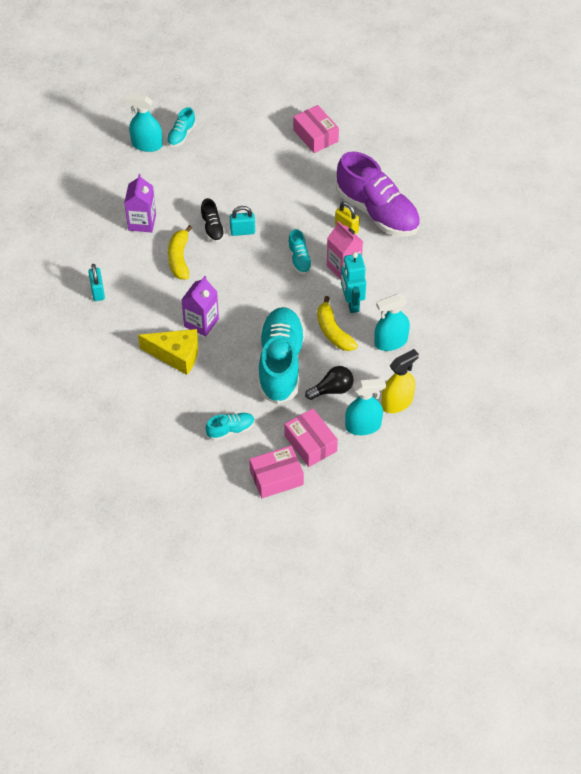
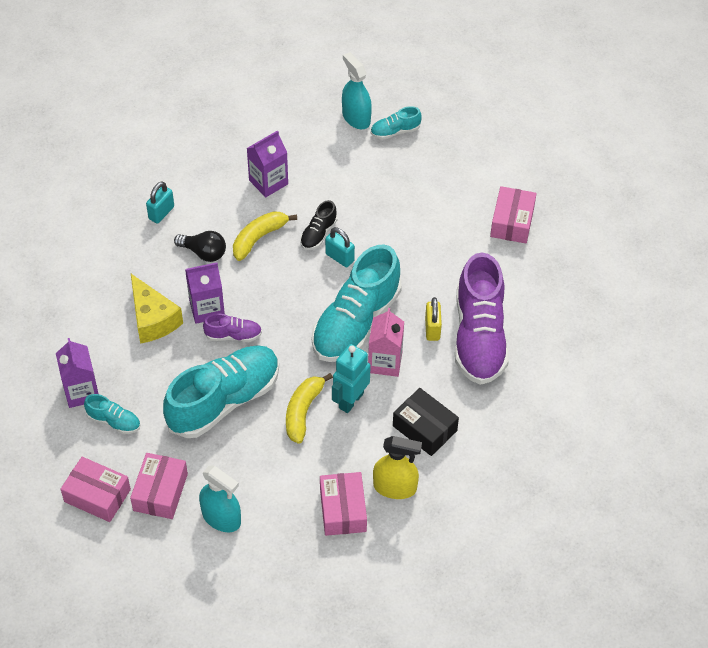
camera: 45 degrees right, 0 degrees up
(188, 431) = (81, 392): none -> purple carton
(237, 324) = (233, 335): none -> purple shoe
(299, 259) = (356, 322): turquoise shoe -> turquoise shoe, size x2.26
(332, 390) = (237, 462): black light bulb -> black light bulb (204, 253)
(390, 342) = (340, 465): turquoise spray bottle -> none
(397, 402) = (276, 524): yellow spray bottle -> yellow spray bottle (395, 487)
(410, 284) = (424, 428): none -> black box
(423, 364) = (343, 510): none -> pink box

